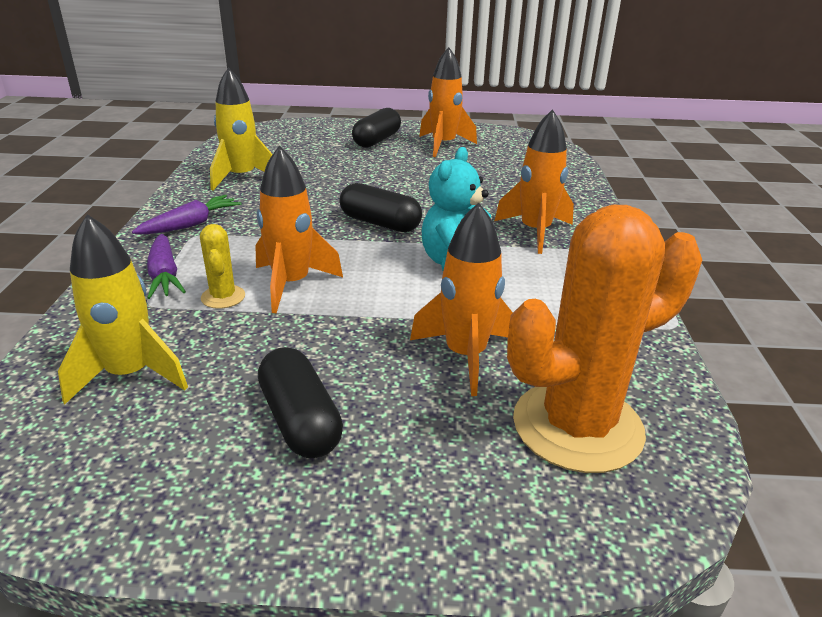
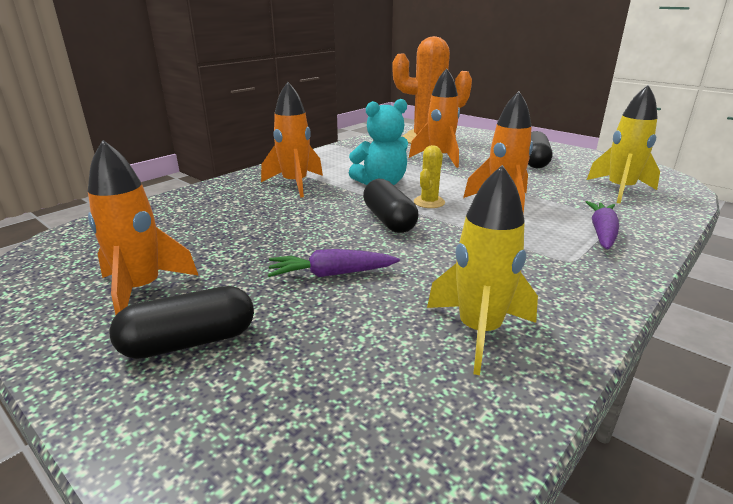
camera: 140 degrees left, 5 degrees down
(191, 224) = (572, 274): purple carrot -> purple carrot (331, 274)
(223, 297) = (556, 208): yellow cactus -> yellow cactus (429, 202)

